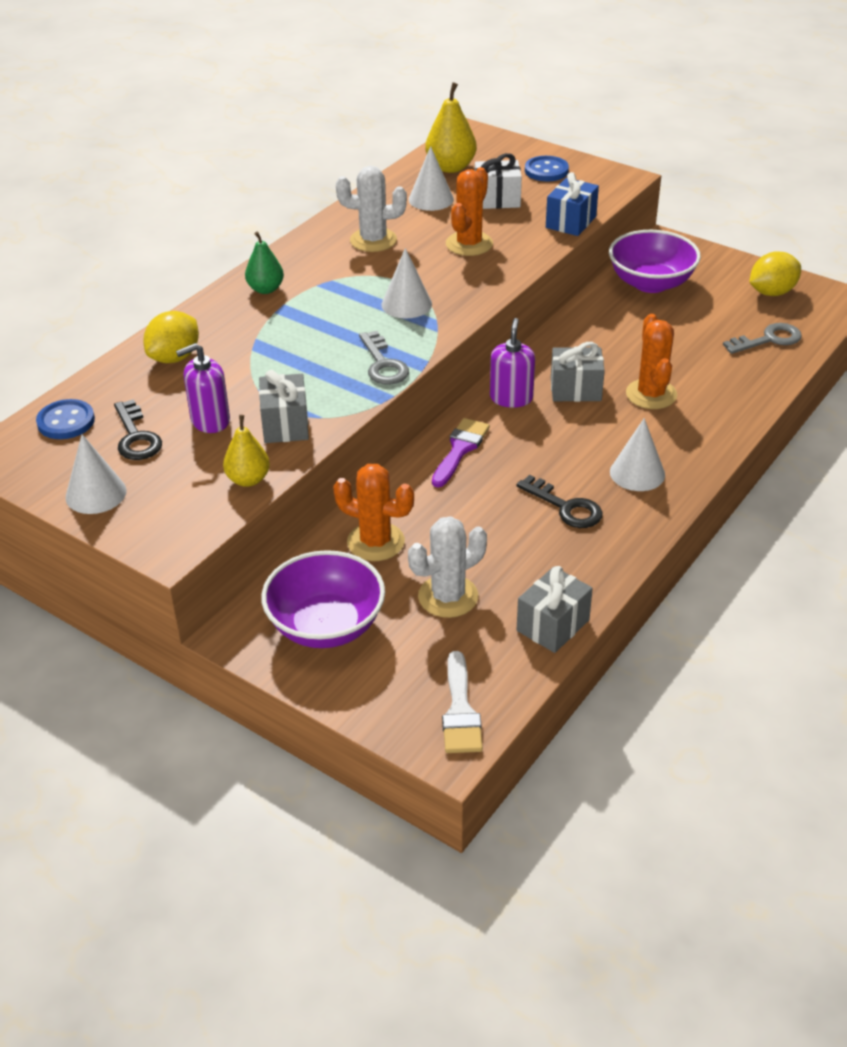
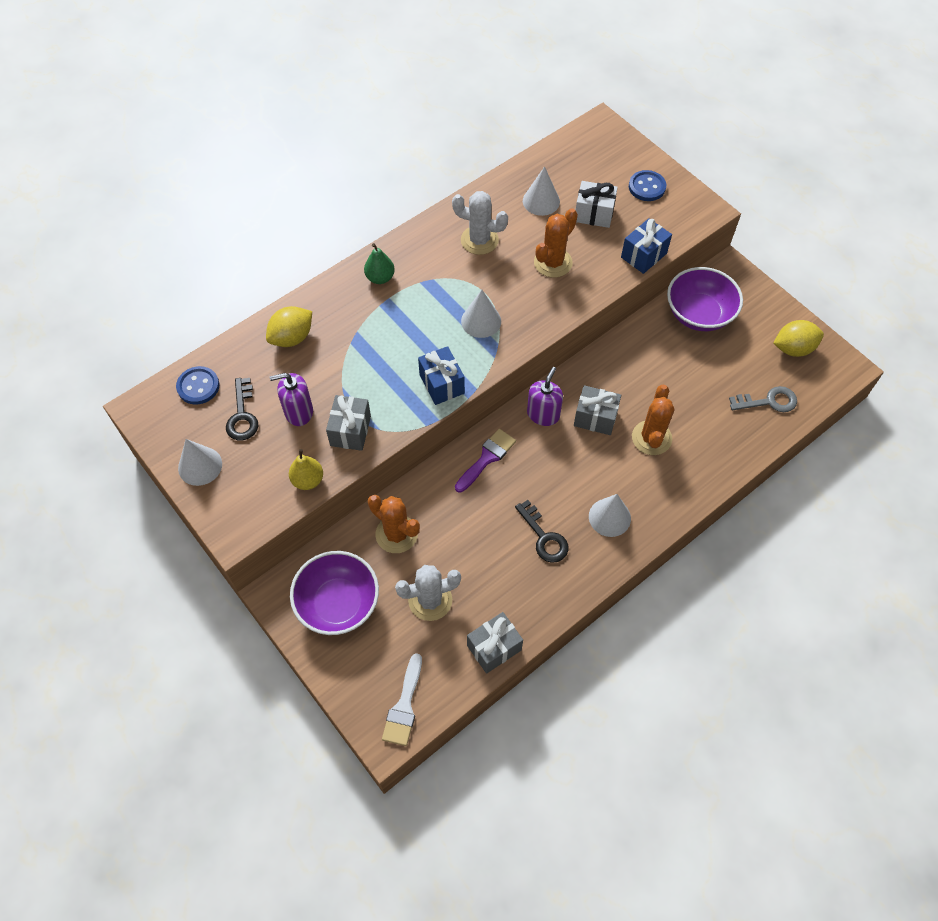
camera: 15 degrees right, 20 degrees up
(383, 364) = (441, 384): grey key -> blue gift
(450, 167) = (570, 165): yellow pear -> none

